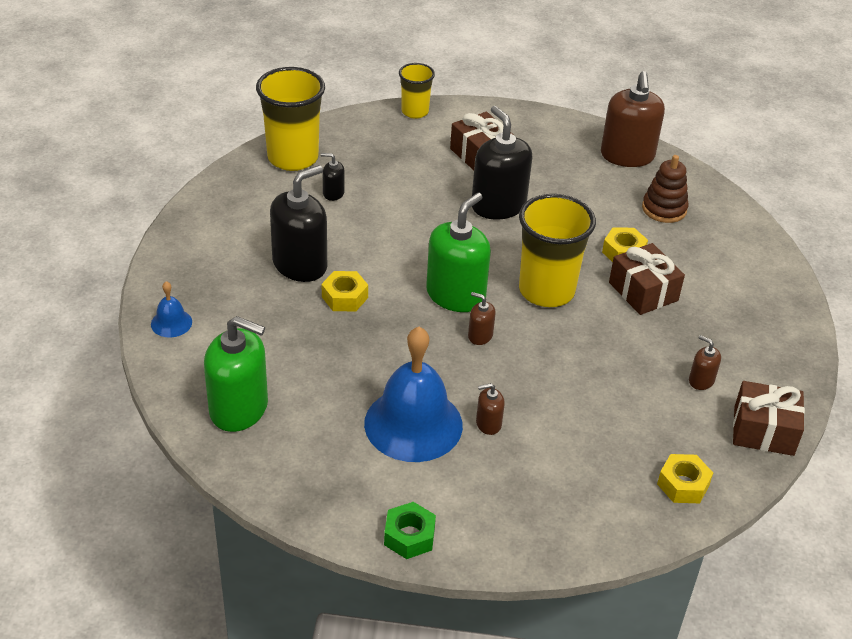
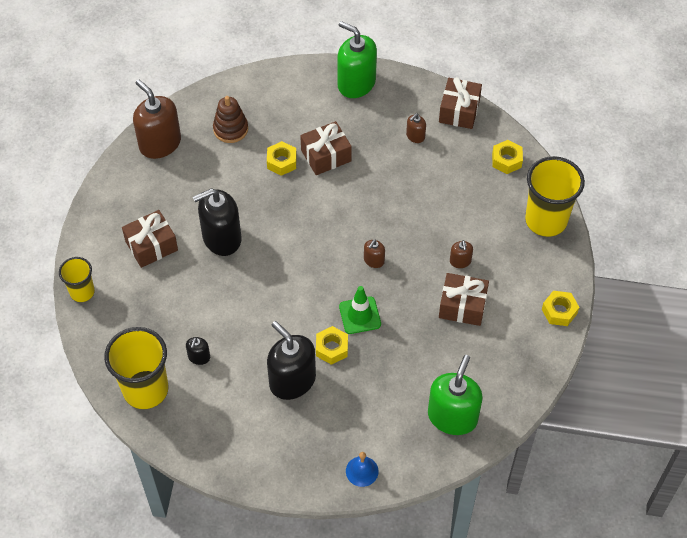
camera: 85 degrees left, 15 degrees up
(394, 322) = (360, 315): none -> green traffic cone
(409, 536) = (559, 311): green nut -> yellow nut
(413, 424) = (462, 306): blue bell -> brown gift
(455, 295) = (329, 273): green soap dispenser -> green soap dispenser (356, 83)
(546, 291) = (325, 215): yellow cup -> yellow cup (546, 220)
(627, 155) = (160, 143): brown soap dispenser -> brown soap dispenser turned 135 degrees counterclockwise

